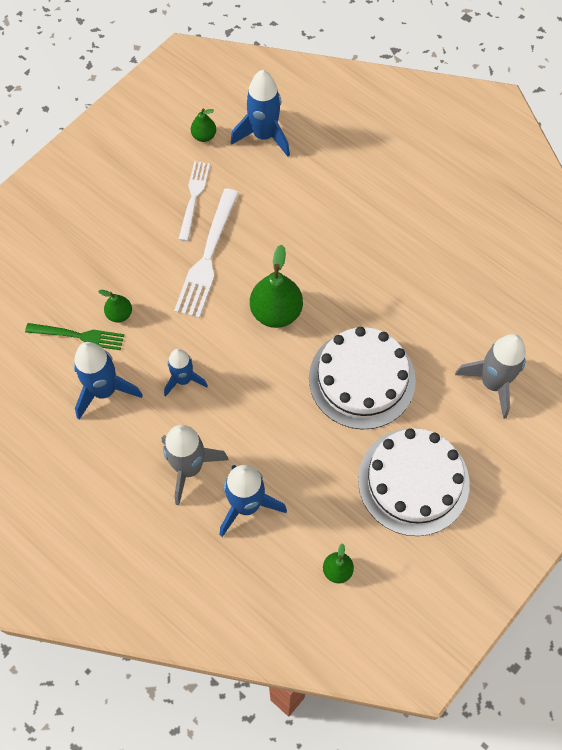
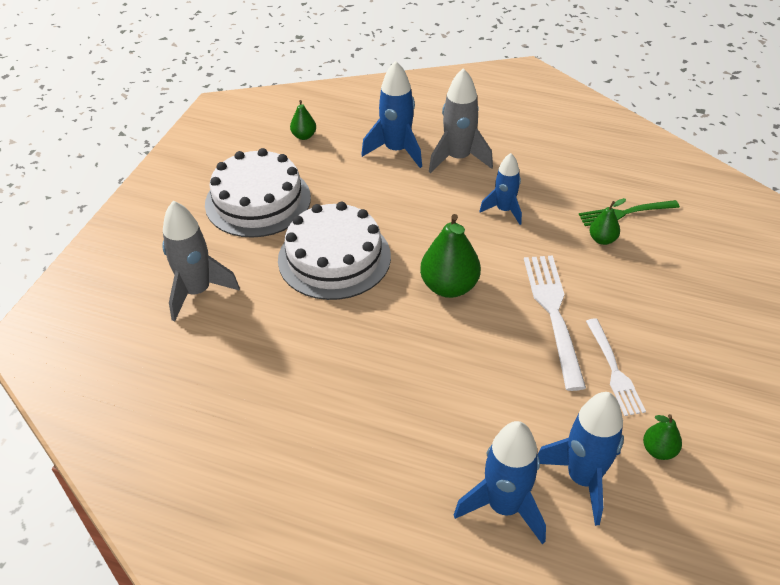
camera: 160 degrees right, 20 degrees down
(104, 390) = (568, 184): blue rocket -> blue rocket (504, 507)

